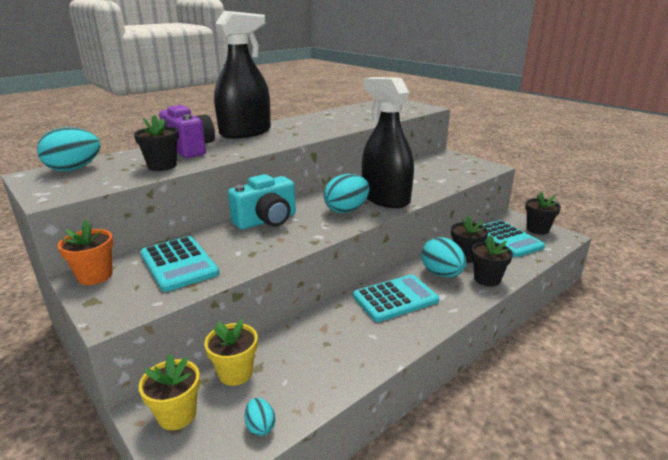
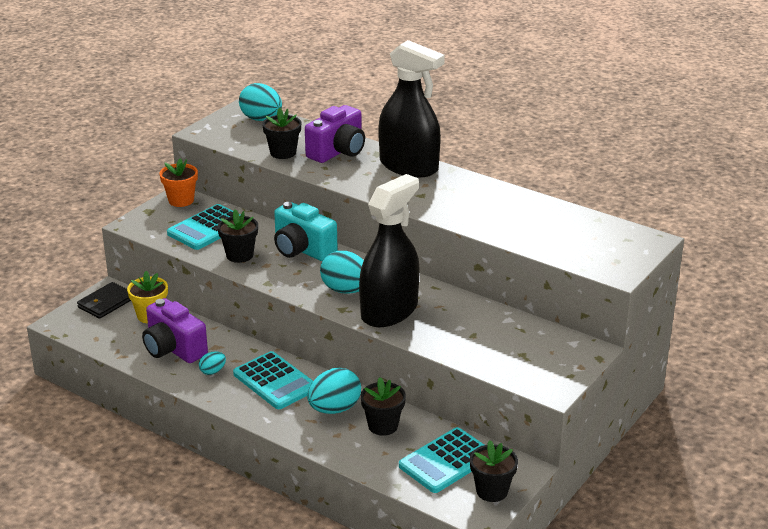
camera: 75 degrees right, 5 degrees up
(177, 415) = (106, 303): yellow flower pot -> black wallet
(260, 426) = (100, 338): turquoise egg -> turquoise egg (213, 371)
(314, 359) = (173, 349): none -> purple camera
(487, 279) = (334, 442): black flower pot -> black flower pot (239, 255)

